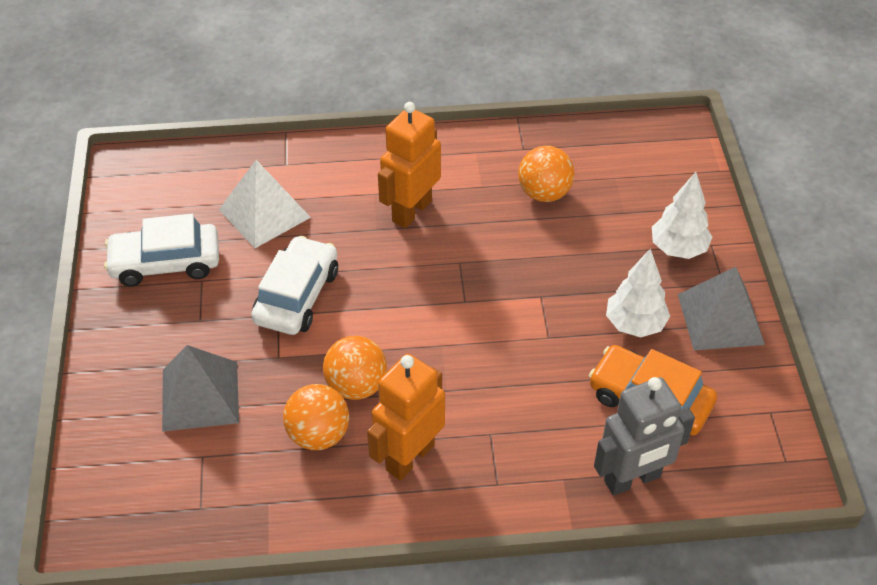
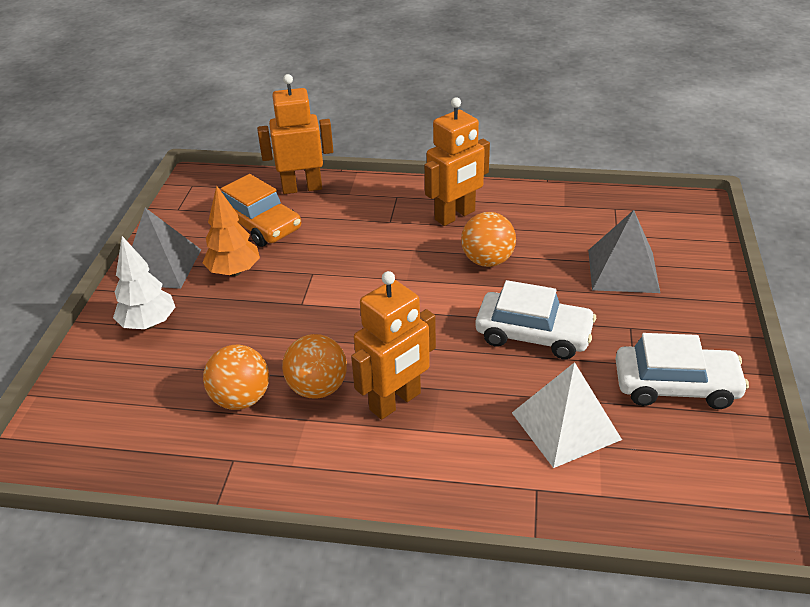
camera: 165 degrees left, 10 degrees down
(297, 296) = (533, 335): white car -> white car turned 105 degrees counterclockwise
(318, 435) = (523, 235): orange ball -> orange ball (317, 388)
(632, 479) = (302, 188): grey robot -> orange robot
(635, 324) = (234, 272): white tree -> orange tree

